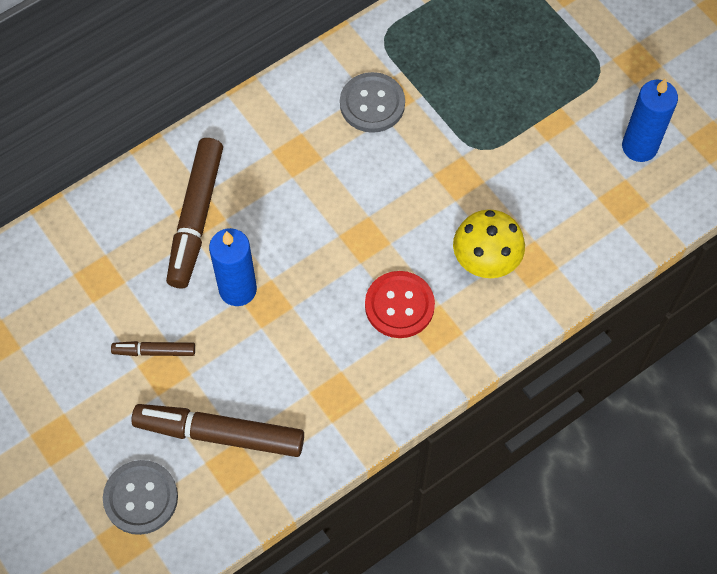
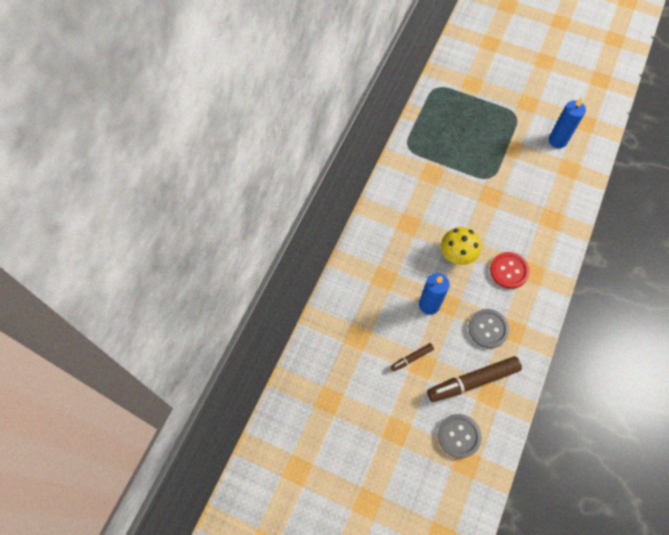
camera: 30 degrees left, 0 degrees up
(196, 218) = (383, 281): brown marker -> none
(372, 104) = (426, 181): grey button -> grey button (488, 329)
(486, 259) = (530, 227): yellow mushroom -> yellow mushroom (457, 254)

